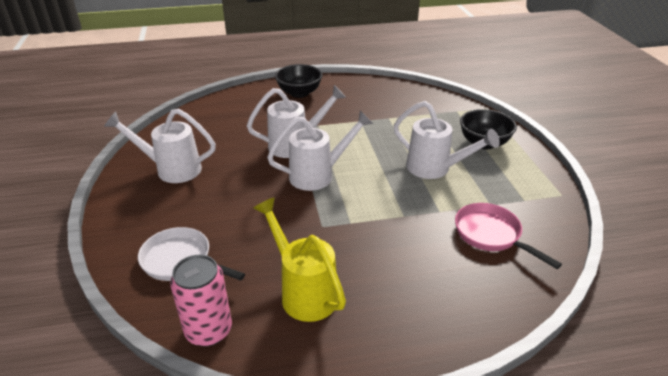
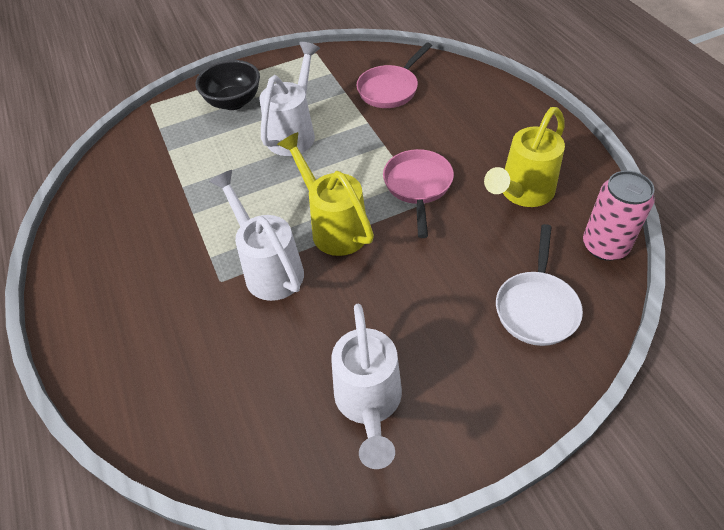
camera: 100 degrees left, 15 degrees up
(299, 93) = (106, 307): black bowl -> none
(319, 175) = (333, 226): white watering can -> yellow watering can
(342, 225) = (418, 186): none -> pink pan

